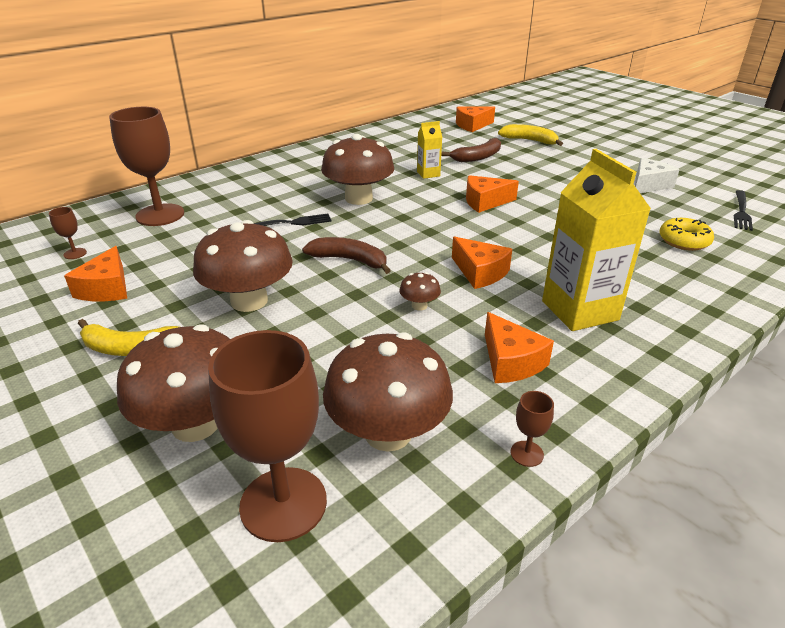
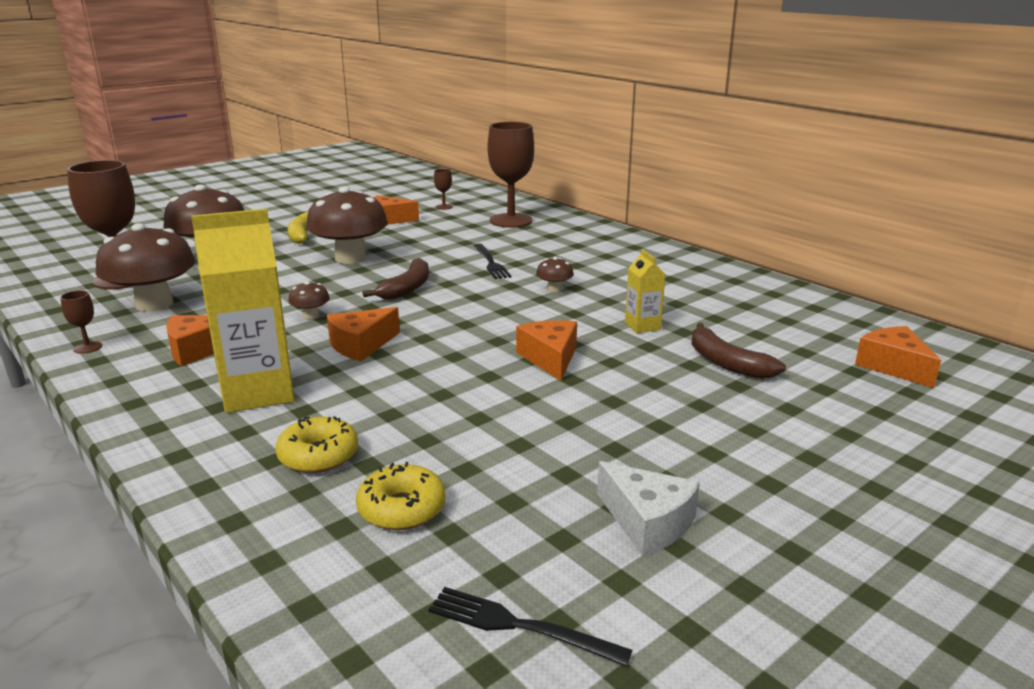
camera: 90 degrees right, 10 degrees down
(358, 198) = (554, 289): brown mushroom -> brown mushroom, size x0.43
(530, 141) = (844, 416): yellow banana -> none
(651, 272) = (318, 456): none -> yellow donut

